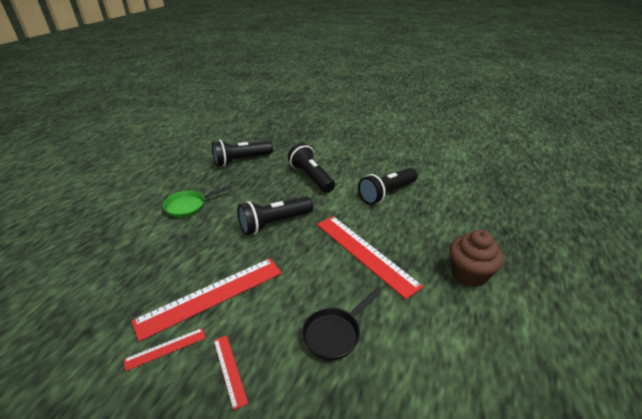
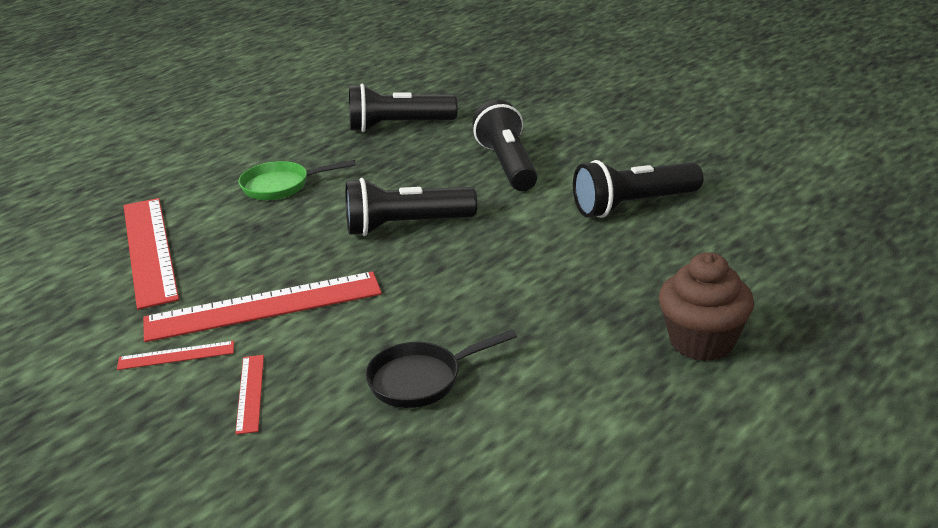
camera: 20 degrees right, 5 degrees down
(365, 253) = (534, 287): red ruler -> red ruler (149, 250)

